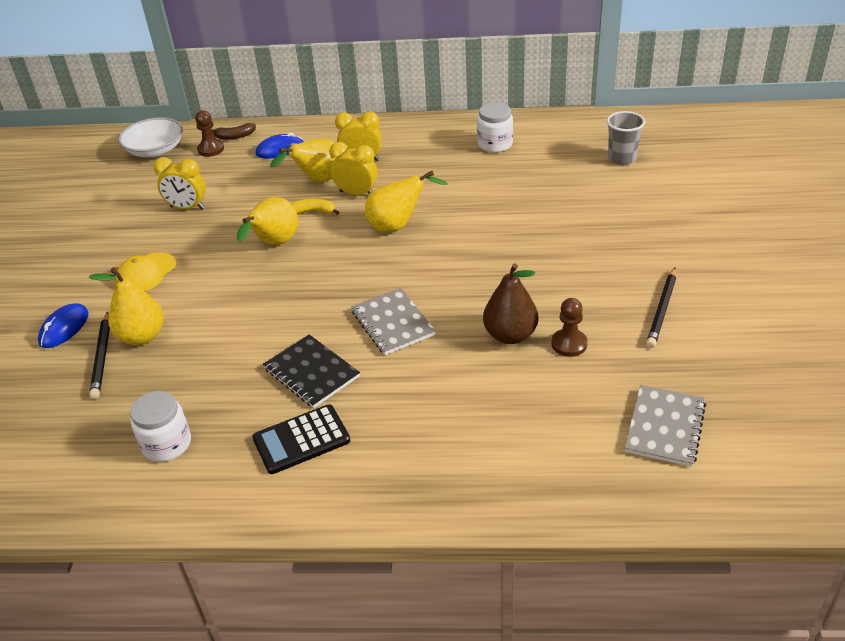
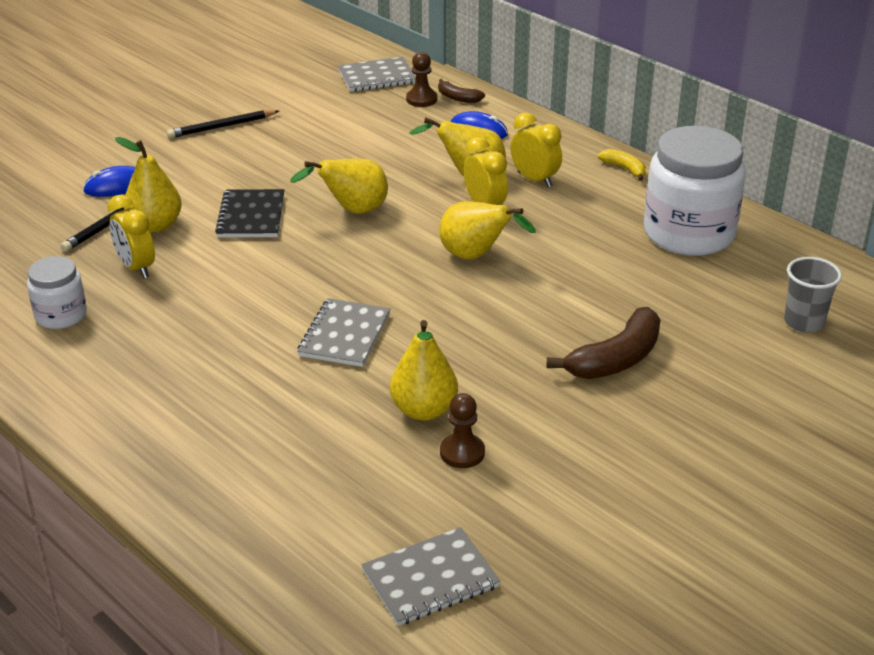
camera: 40 degrees right, 5 degrees down
(146, 273) = (226, 177): yellow cap -> none
(155, 150) = (377, 77): white bowl -> grey notebook
(187, 208) = (330, 141): yellow clock -> yellow clock (136, 268)
(301, 440) = (146, 376): black calculator -> none
(311, 373) = (226, 332): black notebook -> black notebook (251, 216)
(313, 212) = (424, 202): yellow banana -> yellow banana (624, 169)
(495, 144) = (689, 233): white jar -> white jar, size x1.93
(510, 335) = (424, 410): brown pear -> yellow pear
(565, 236) = (616, 359): none -> brown banana
(662, 310) = (599, 485): black pencil -> black pencil (221, 127)

